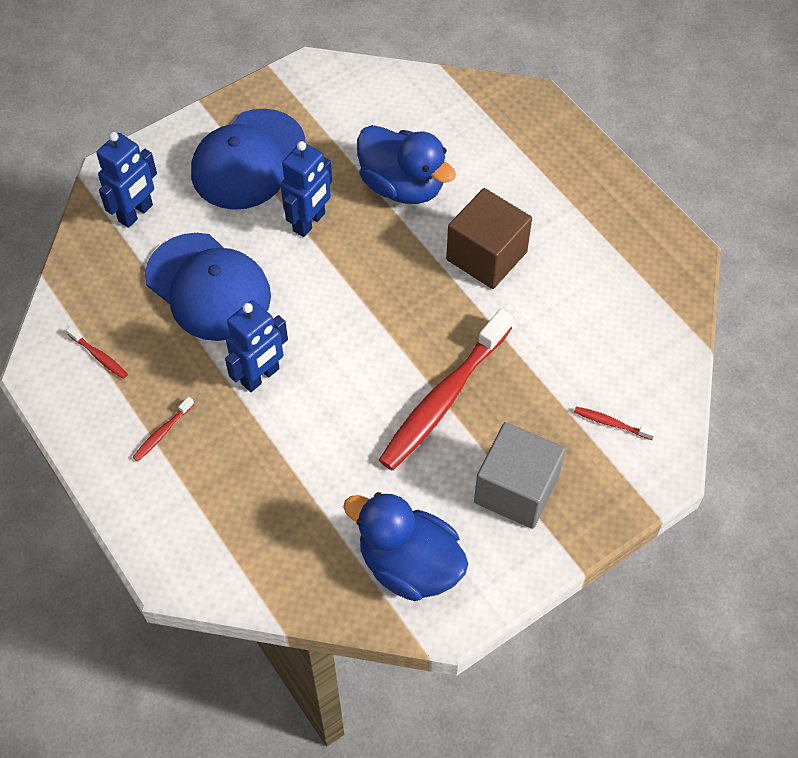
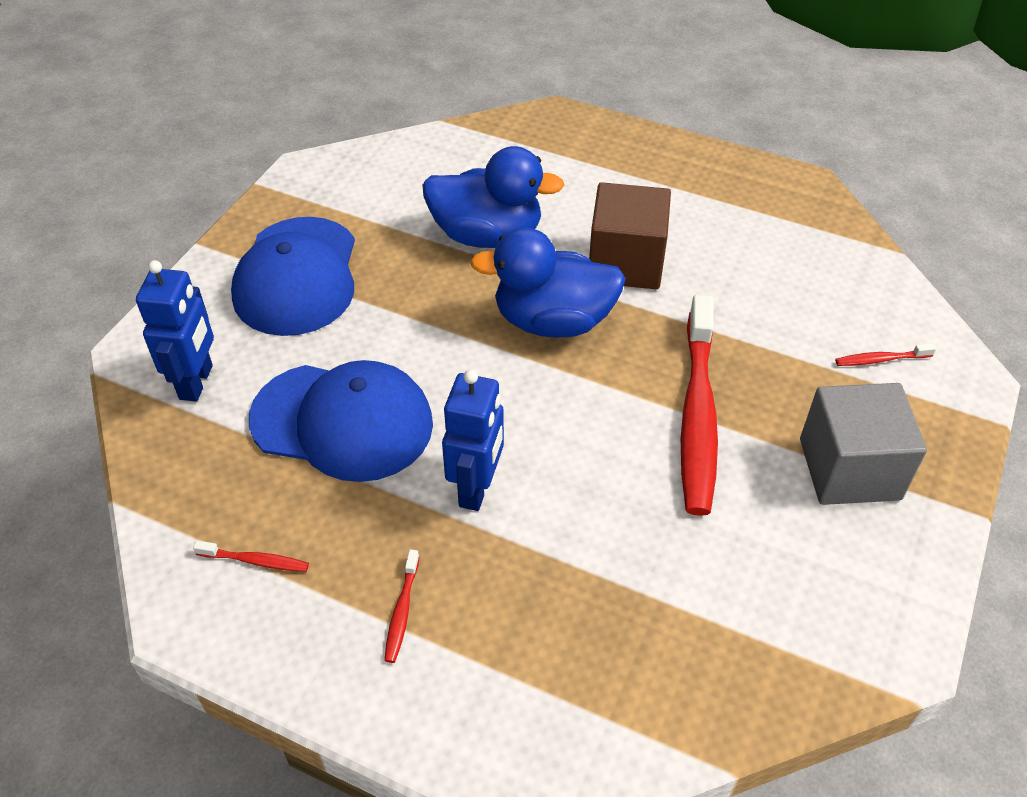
camera: 30 degrees left, 10 degrees down
(309, 222) = (413, 308): blue robot -> none
(409, 565) = (810, 609): blue duck -> blue duck (553, 321)

